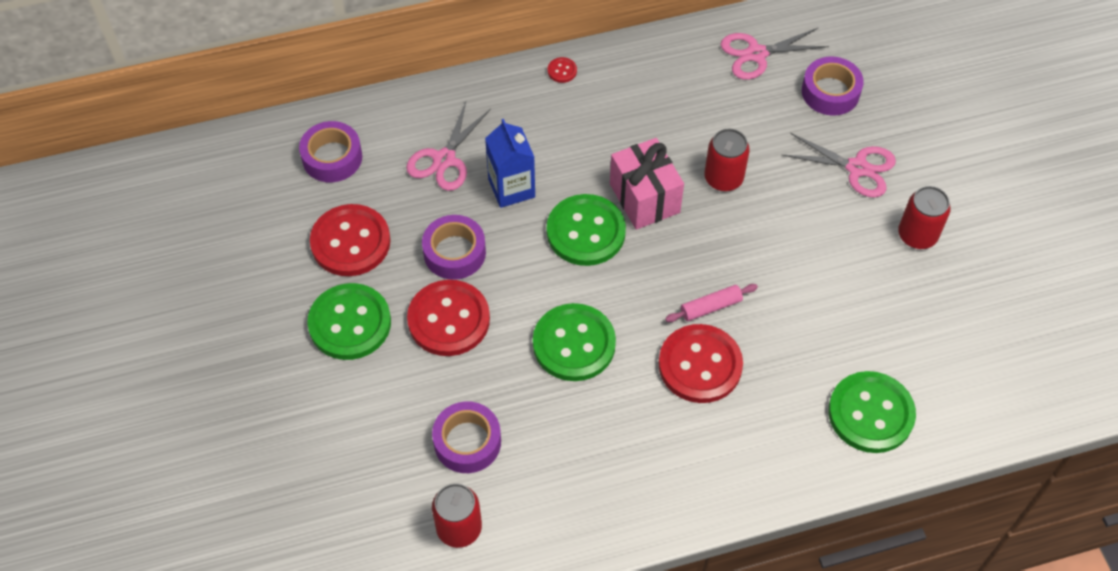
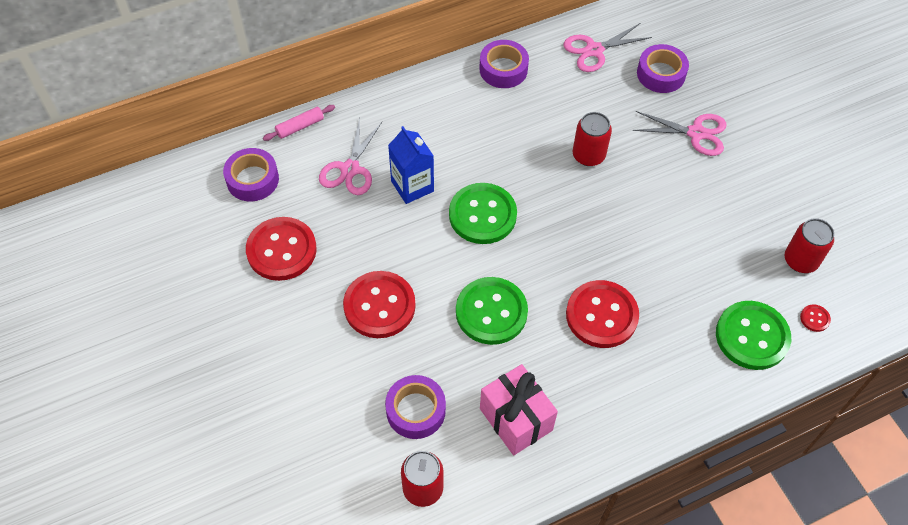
camera: 10 degrees left, 0 degrees up
(350, 323) = (293, 321): green button -> none
(454, 252) = (374, 247): purple tape -> purple tape (503, 69)
(562, 71) = (436, 83): red button -> red button (814, 318)
(644, 198) = (526, 180): pink gift -> pink gift (516, 419)
(710, 307) = (600, 264): pink rolling pin -> pink rolling pin (300, 127)
(917, 235) = (756, 182): red can -> red can (800, 260)

